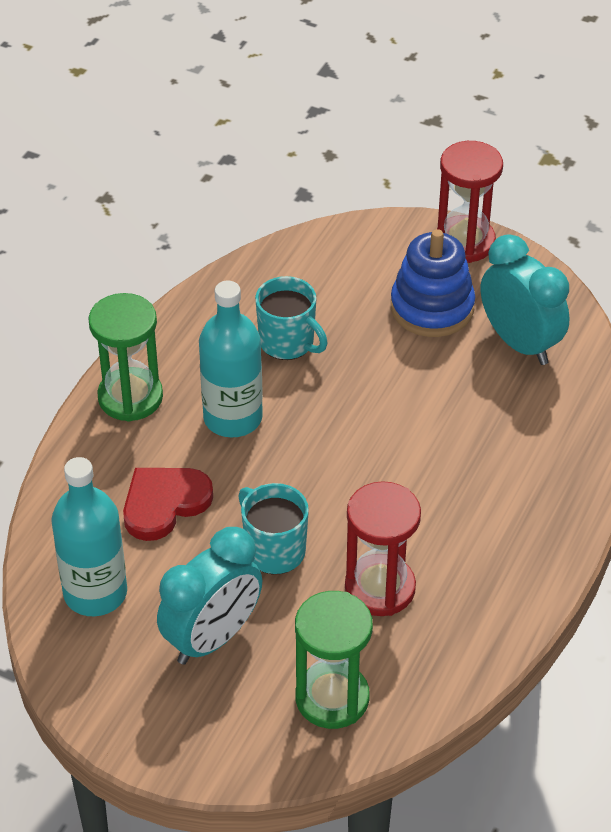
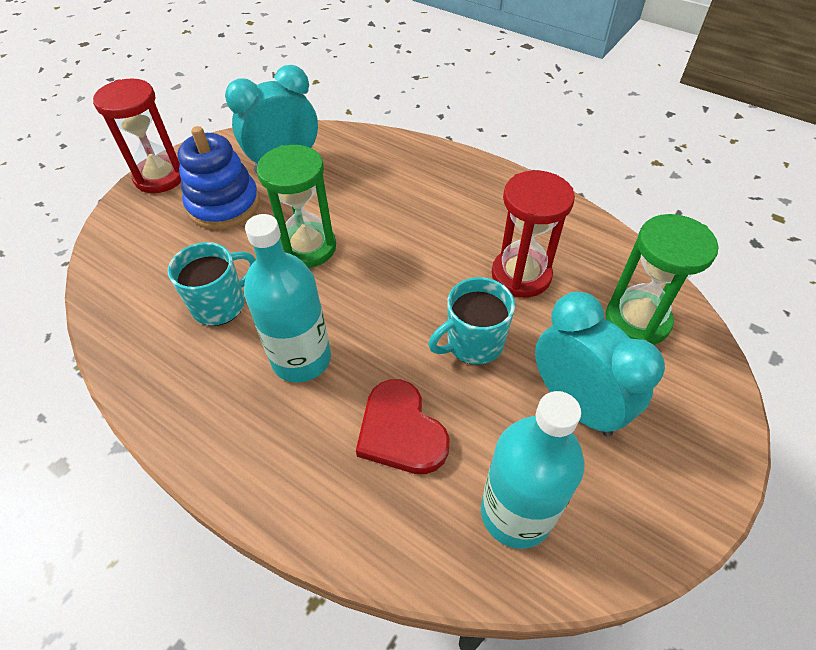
camera: 80 degrees left, 5 degrees up
(130, 397) = (240, 452): green hourglass -> green hourglass (308, 247)

